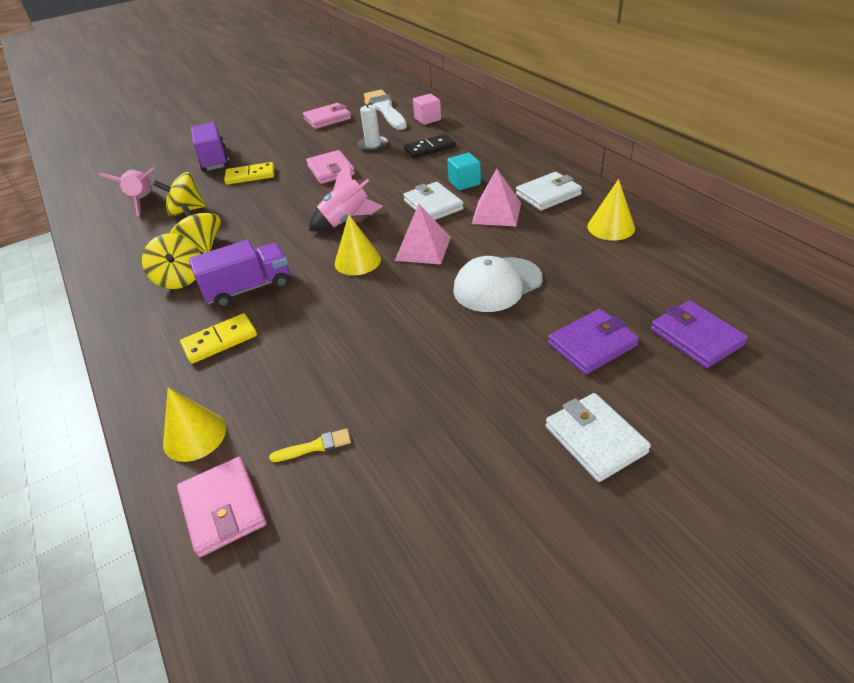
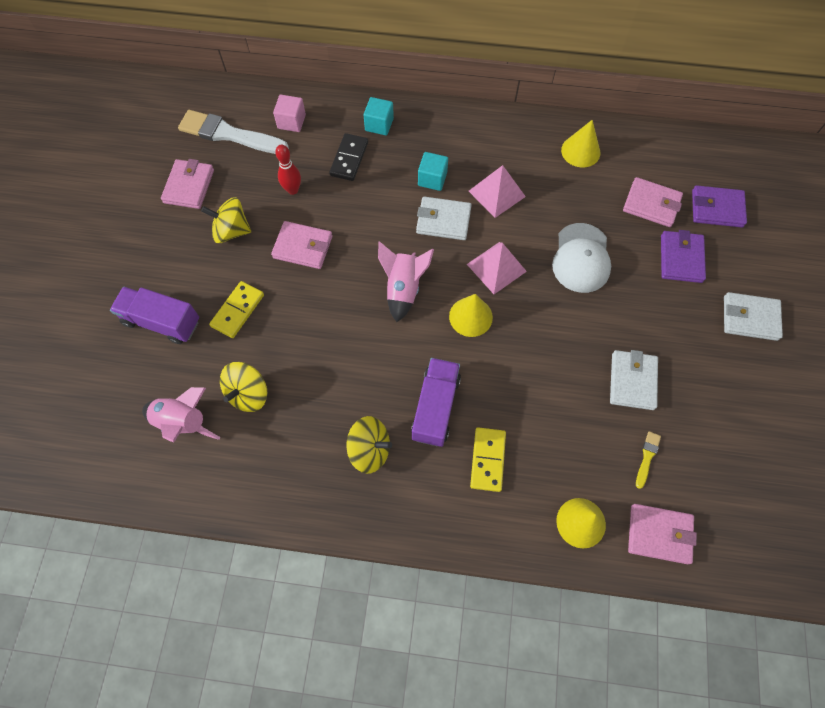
camera: 55 degrees left, 25 degrees up
(202, 246) = (332, 410): yellow spinning top -> yellow spinning top (231, 231)
(373, 145) = (293, 190): white candle -> red bowling pin
(477, 143) = (379, 124): none -> turquoise cube
(548, 194) = (505, 148): white wallet -> white wallet (632, 381)
(624, 293) = (651, 204): none -> pink wallet

